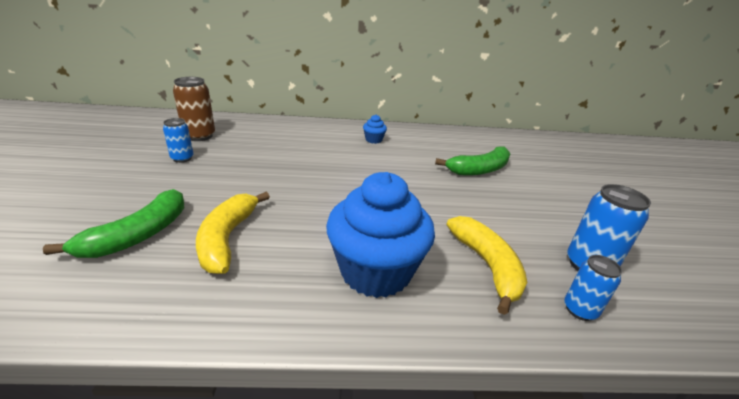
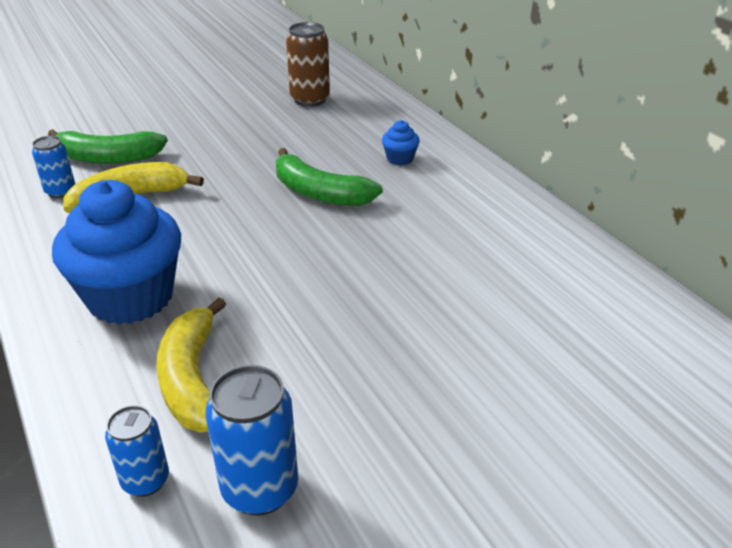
camera: 65 degrees right, 5 degrees up
(182, 158) = (250, 115): blue can -> blue can (60, 192)
(373, 140) = (455, 202): blue cupcake -> blue cupcake (400, 159)
(479, 170) = (474, 326): green banana -> green banana (319, 193)
(486, 266) = (193, 379): yellow banana -> yellow banana turned 120 degrees clockwise

